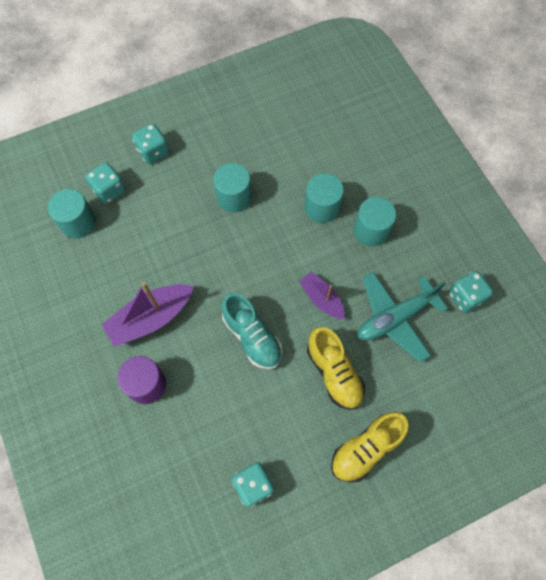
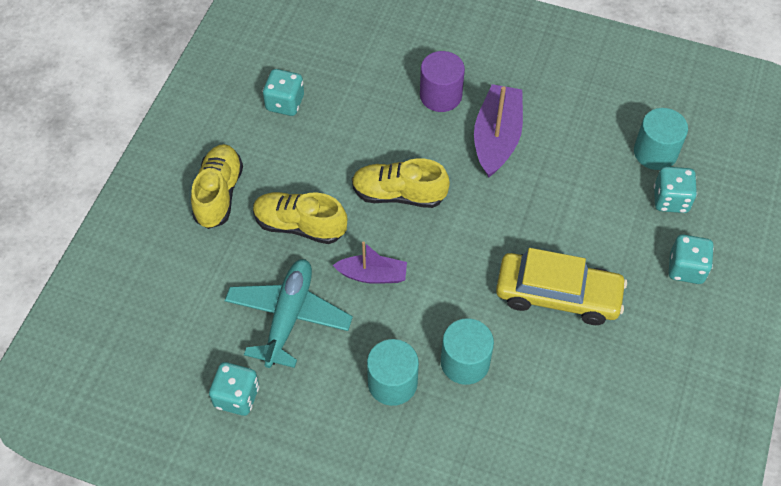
camera: 135 degrees right, 10 degrees down
(234, 197) = (558, 295): turquoise cylinder -> yellow car
(252, 337) = (399, 194): turquoise shoe -> yellow shoe

